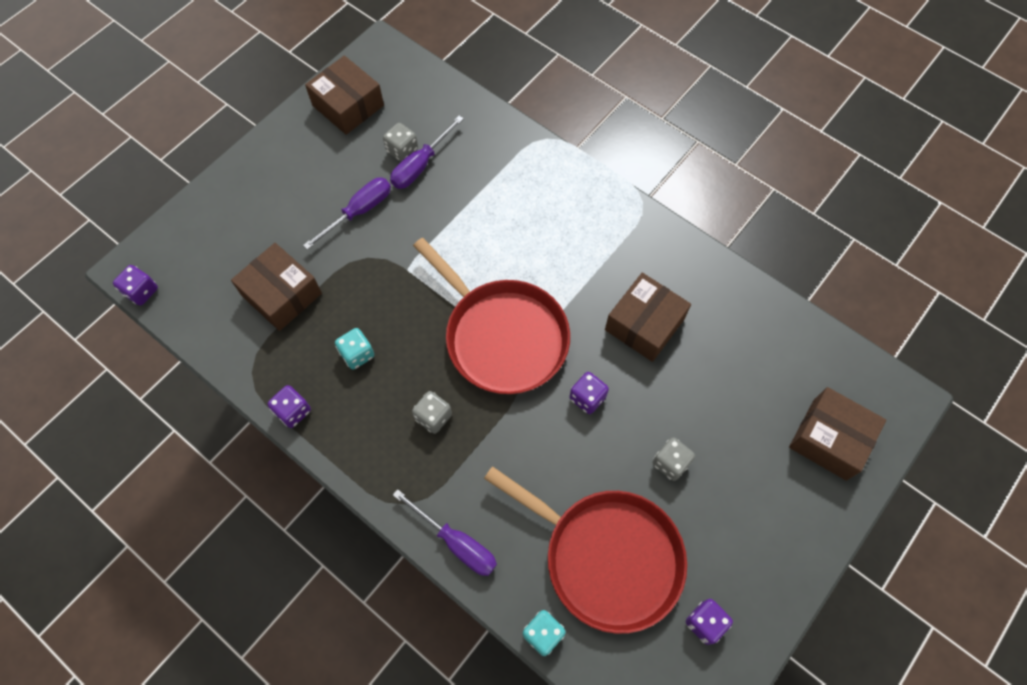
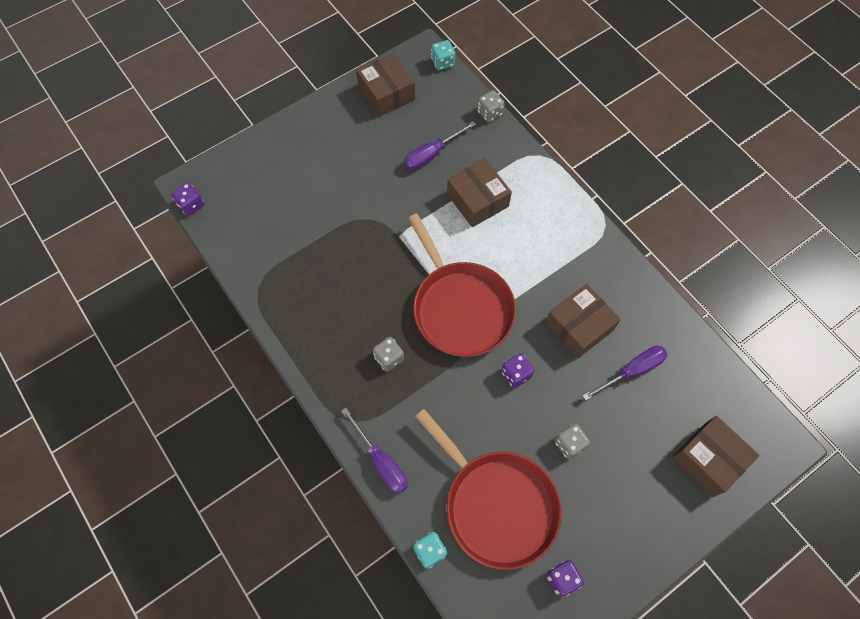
camera: 15 degrees right, 0 degrees up
(282, 294) = (296, 233): brown box -> brown box (477, 200)
(293, 411) = (282, 326): purple dice -> none
(357, 354) = (342, 294): turquoise dice -> turquoise dice (442, 62)
(359, 211) = (373, 181): purple screwdriver -> purple screwdriver (632, 371)
(402, 150) = (420, 139): grey dice -> grey dice (489, 113)

